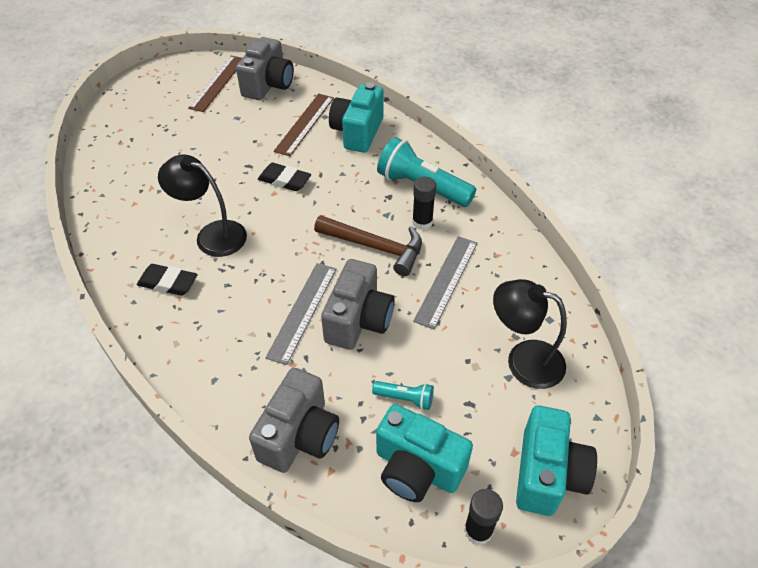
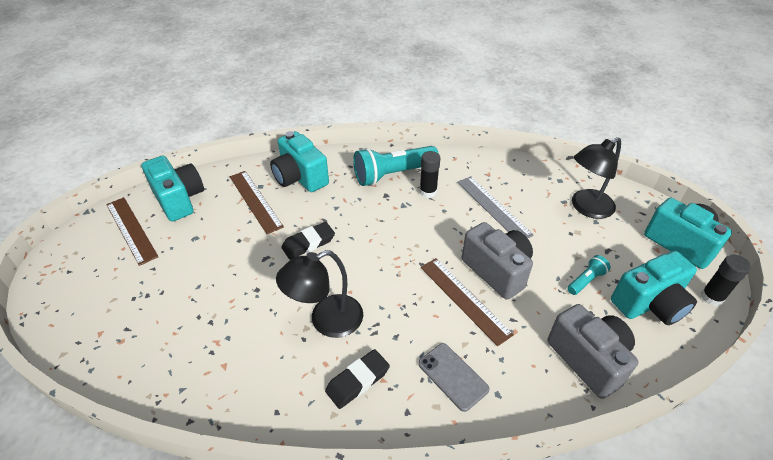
camera: 55 degrees left, 5 degrees down
(212, 341) = (453, 376): none -> grey phone
(268, 85) = (179, 199): grey camera -> turquoise camera
(302, 311) = (464, 299): grey ruler -> brown ruler
(376, 247) = (431, 226): brown hammer -> none

